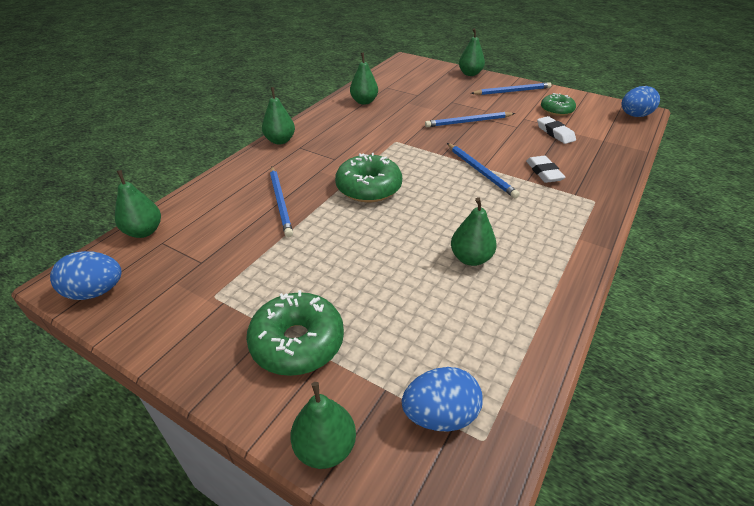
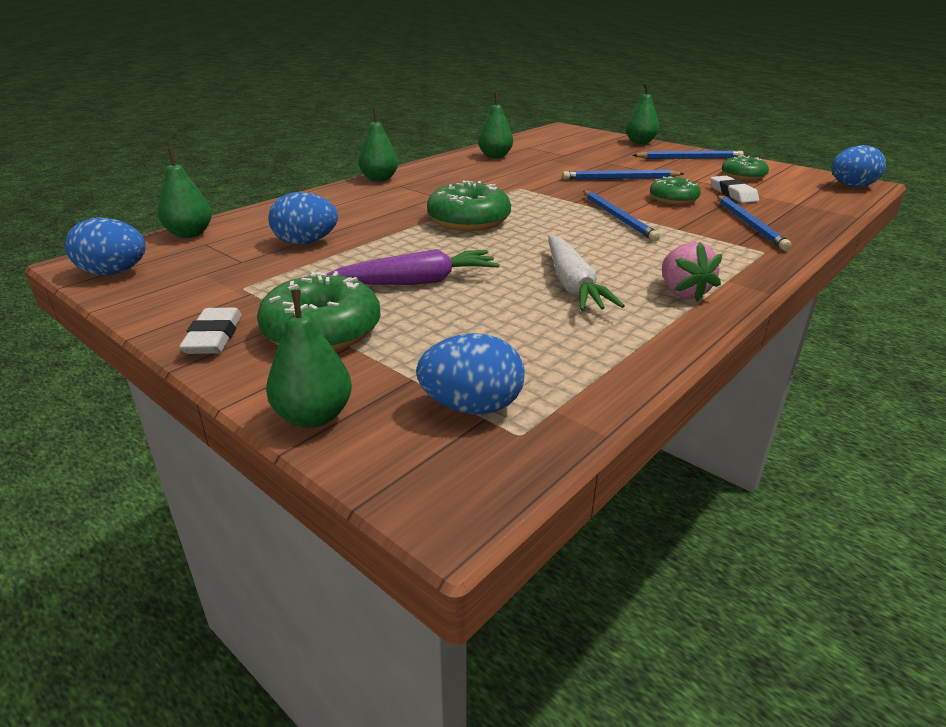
camera: 10 degrees right, 10 degrees down
(247, 231) = (306, 242): none -> blue egg
(280, 202) = (356, 224): blue pencil -> blue pencil (749, 224)
(351, 271) = (416, 282): none -> purple carrot
(470, 258) = (572, 285): green pear -> white carrot
(514, 144) = (673, 199): none -> green donut
(544, 172) = (703, 224): white eraser -> white eraser (214, 337)
(552, 257) = (683, 292): none -> pink strawberry

